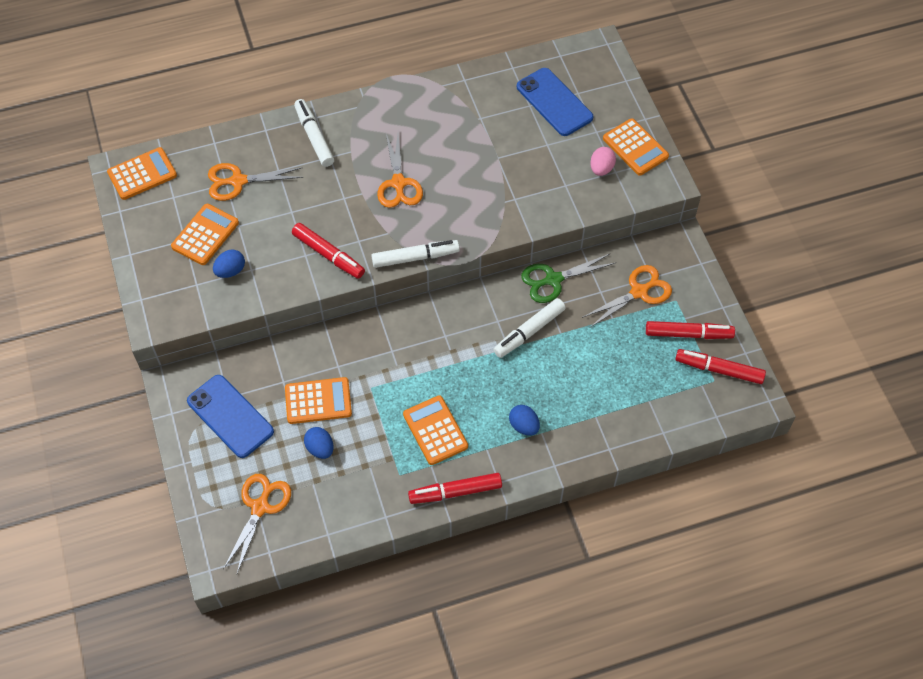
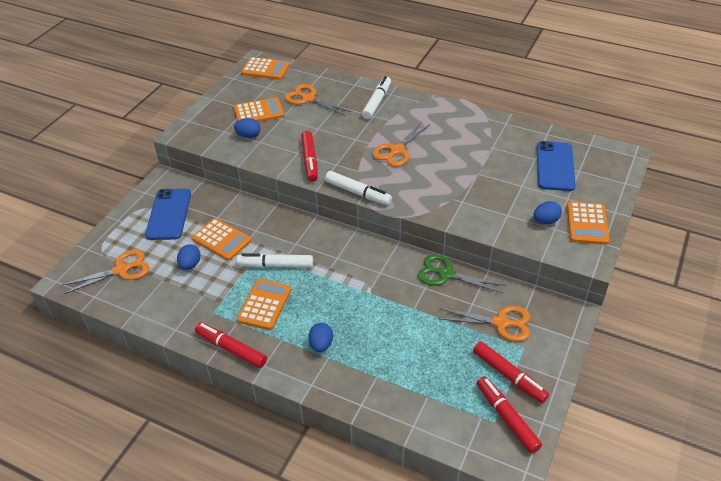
camera: 45 degrees right, 15 degrees down
(529, 332) = (393, 293): white marker -> white marker (276, 265)
(601, 169) = (545, 221): pink egg -> blue egg

